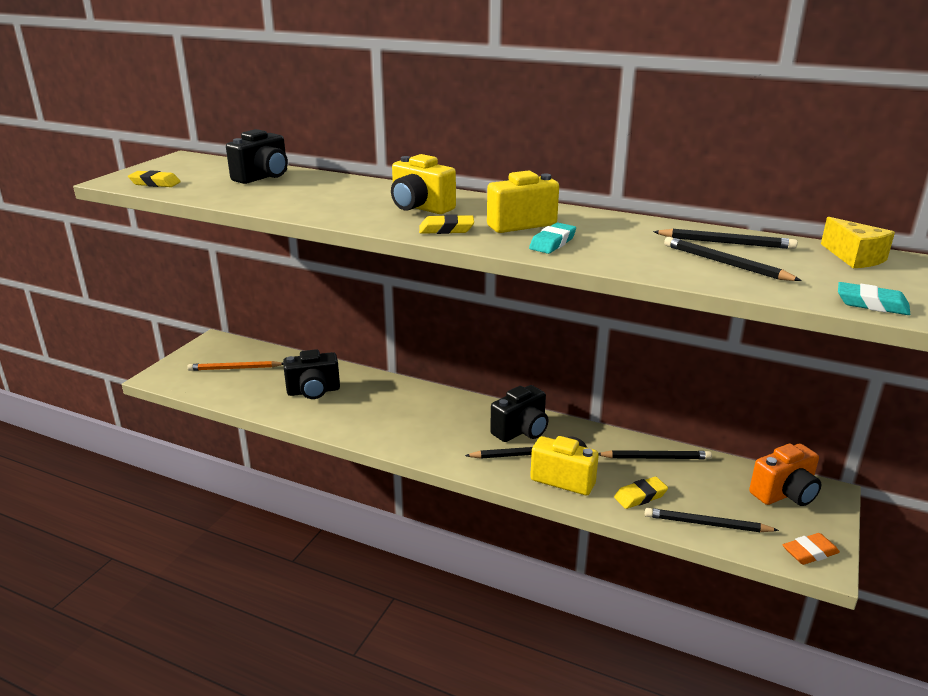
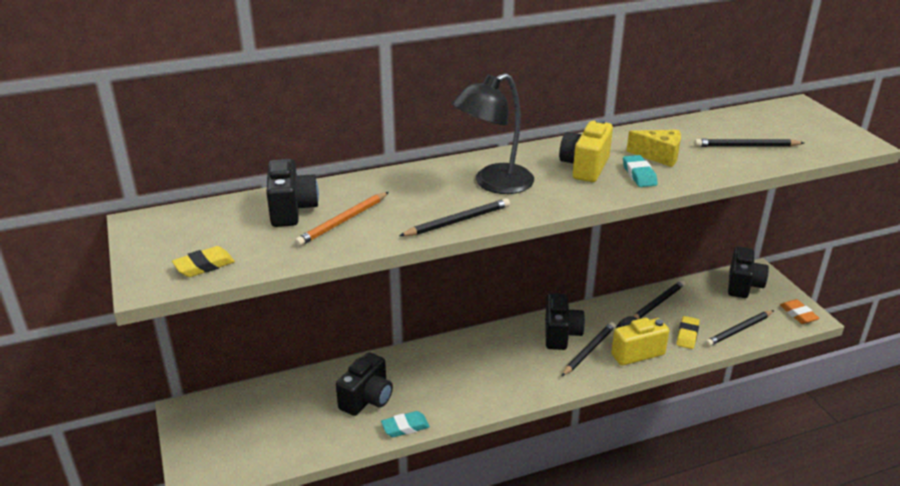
camera: 45 degrees left, 5 degrees up
(235, 368) = (259, 423): orange pencil -> orange pencil (343, 221)
(420, 208) = (493, 183): yellow camera -> black lamp
(446, 229) = (557, 195): yellow eraser -> none
(725, 243) = (715, 129): black pencil -> black pencil (457, 221)
(784, 494) = (743, 285): orange camera -> black camera
(810, 552) = (798, 314): orange eraser -> orange eraser turned 45 degrees counterclockwise
(854, 257) = (784, 112): yellow cheese -> yellow cheese (659, 156)
(871, 304) = (849, 144): turquoise eraser -> turquoise eraser (405, 427)

